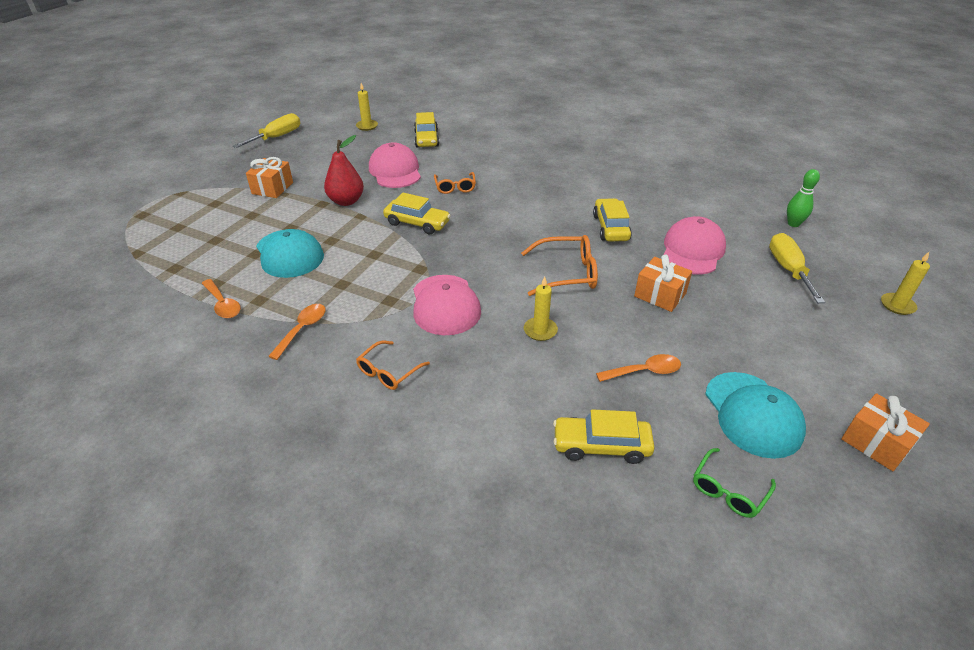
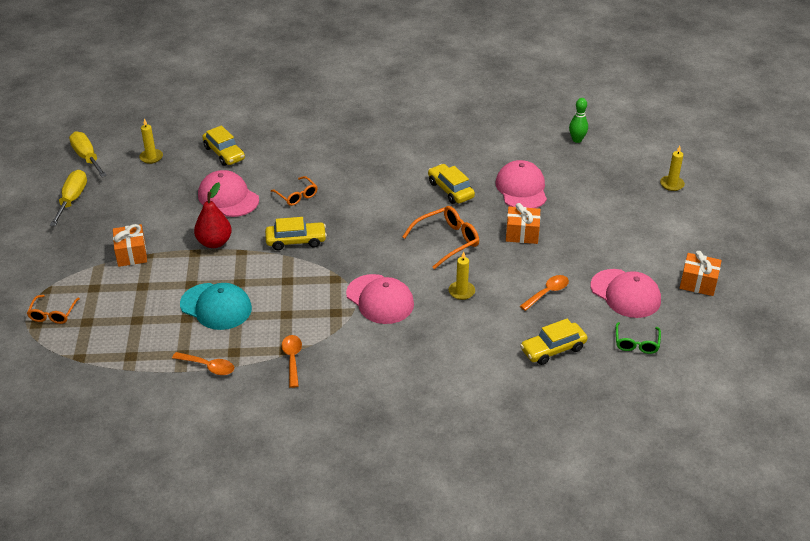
camera: 30 degrees left, 0 degrees up
(388, 372) = (384, 361): orange glasses -> orange glasses (53, 314)
(753, 414) = (625, 294): turquoise cap -> pink cap
(788, 270) = (593, 181): yellow screwdriver -> yellow screwdriver (87, 157)

